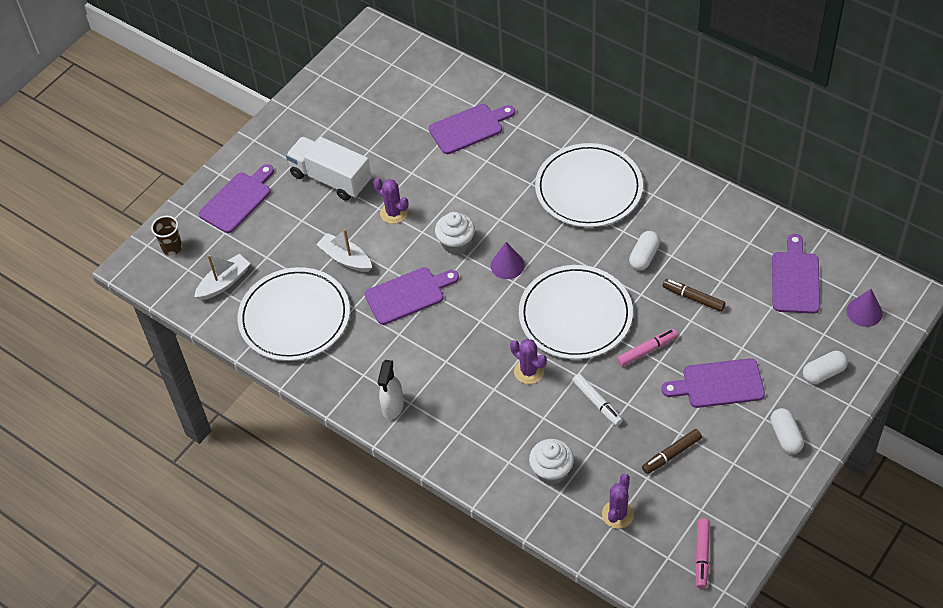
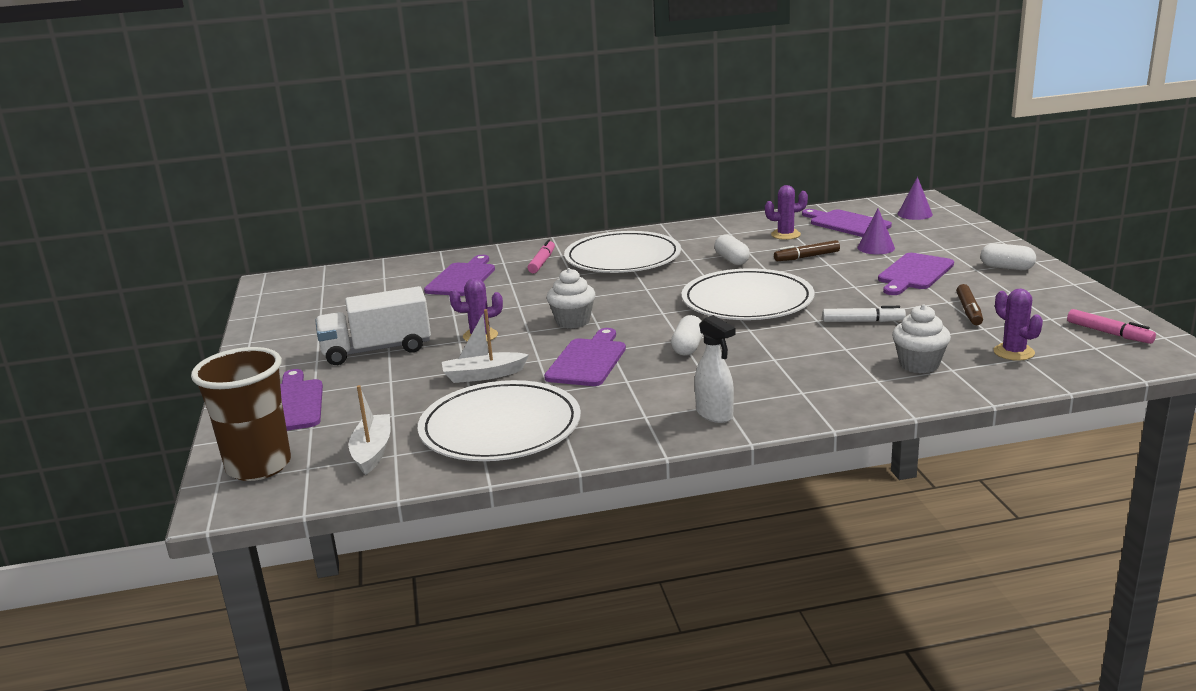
camera: 50 degrees left, 30 degrees down
(172, 248) = (259, 466): brown cup -> brown cup, size x2.00
(507, 265) = (640, 309): purple cone -> purple cone (876, 248)
(529, 371) = (779, 337): purple cactus -> purple cactus (785, 235)
(646, 350) = (834, 287): pink marker -> pink marker (542, 262)
(823, 373) = (956, 240): white capsule -> white capsule (688, 347)

